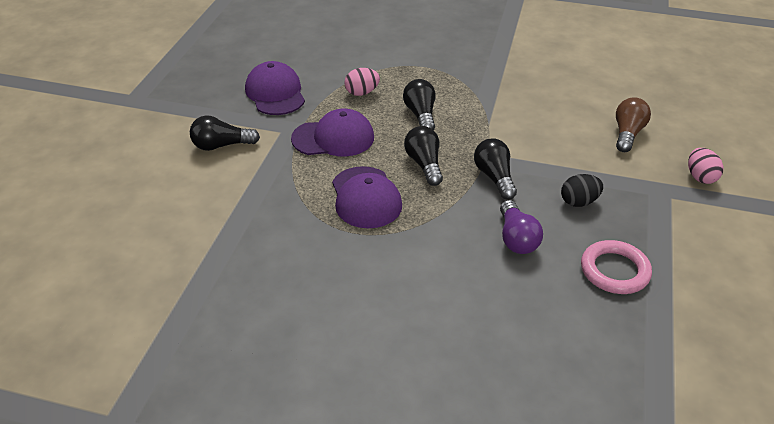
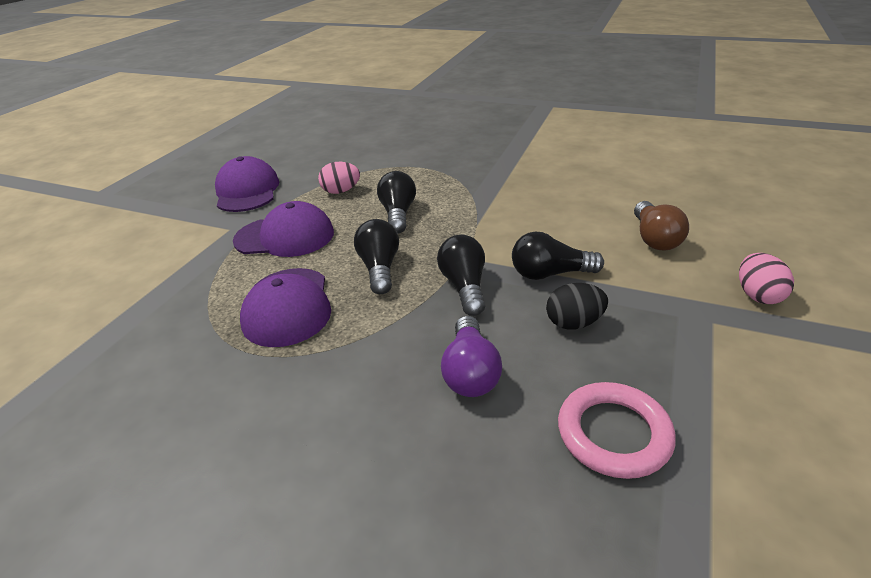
camera: 10 degrees right, 5 degrees down
(221, 145) = (155, 242): black light bulb -> black light bulb (550, 274)
(627, 134) = (654, 238): brown light bulb -> brown light bulb turned 150 degrees clockwise

